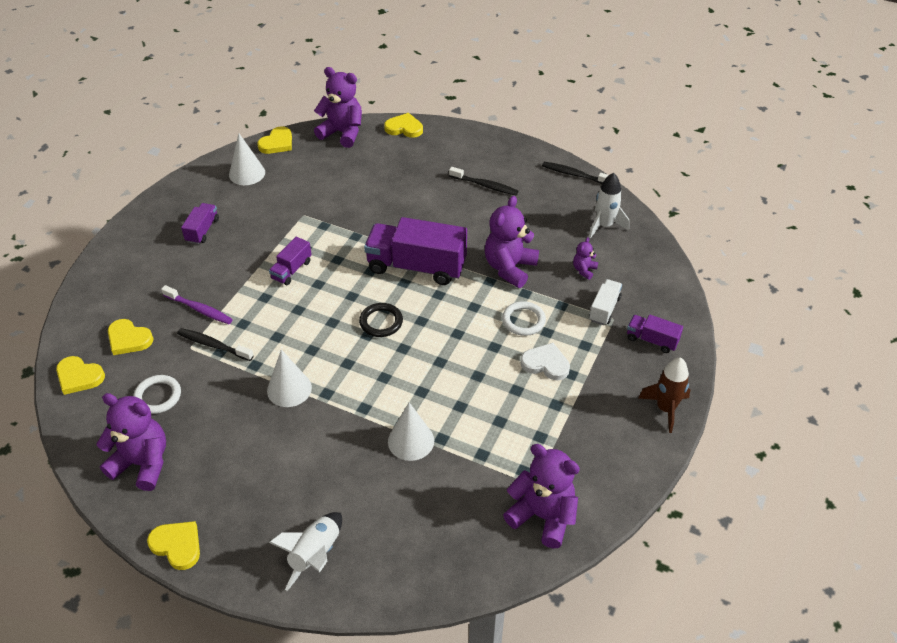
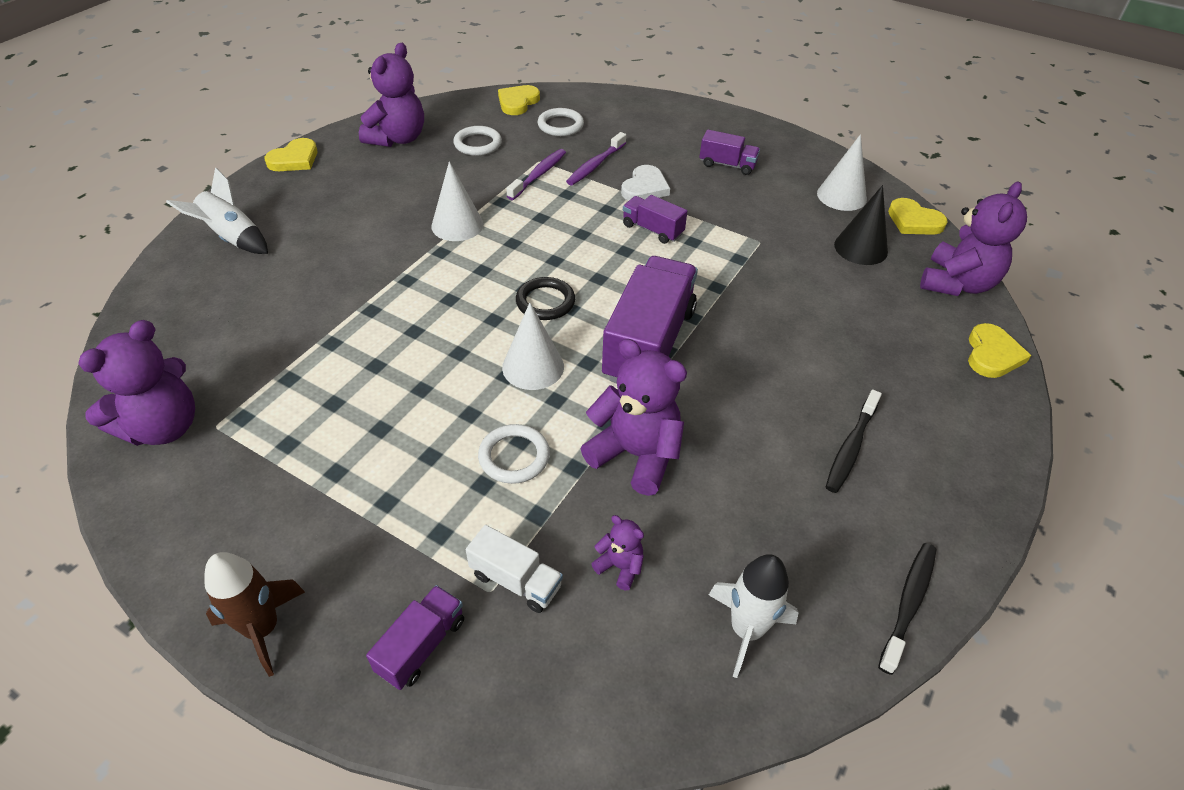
camera: 95 degrees right, 0 degrees up
(129, 339) = (560, 125): yellow heart -> white ring
(213, 345) = (538, 175): black toothbrush -> purple toothbrush
(308, 169) = (860, 248): none -> black cone
(411, 441) = (340, 315): white cone -> white cone (533, 367)
(545, 364) = (417, 472): white heart -> white heart (645, 188)

